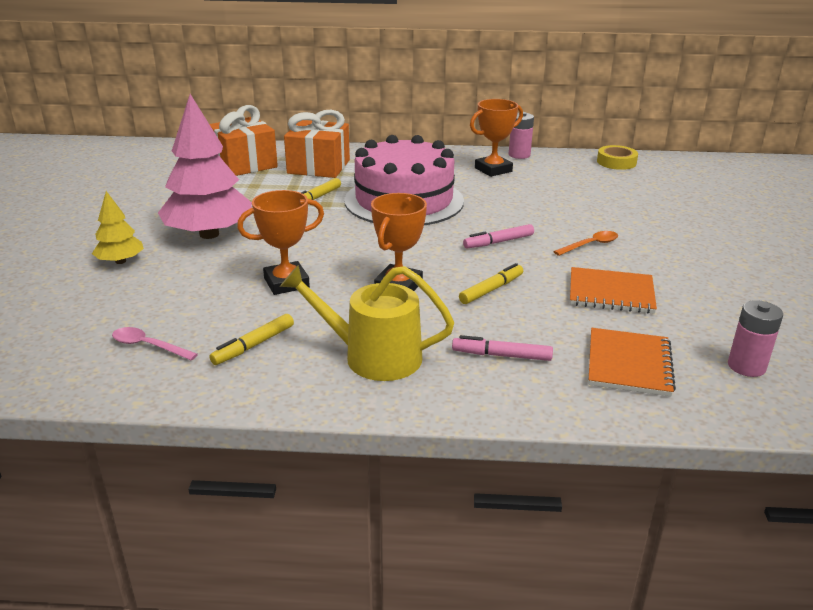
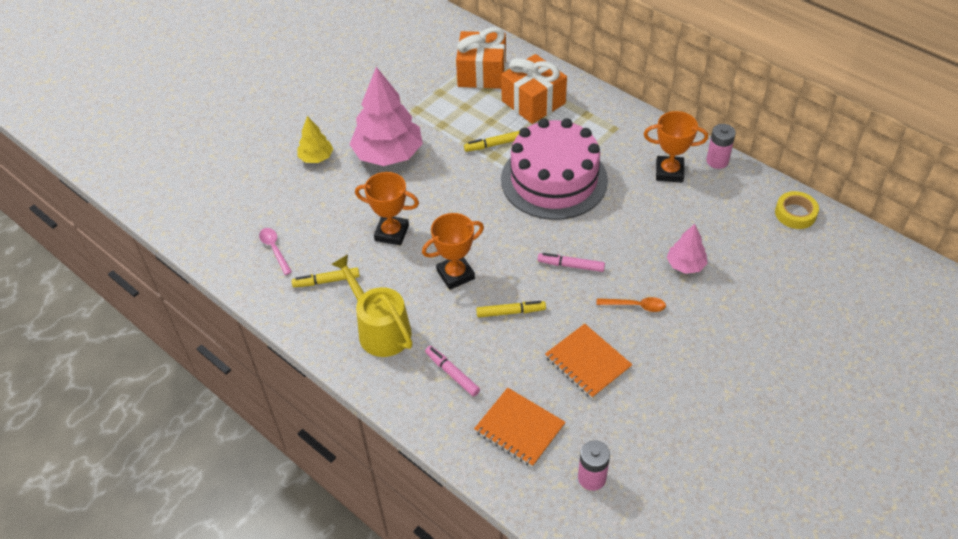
camera: 40 degrees right, 20 degrees up
(588, 210) = (685, 265): none -> pink tree
(629, 364) = (519, 428): orange notebook -> orange notebook turned 75 degrees clockwise

